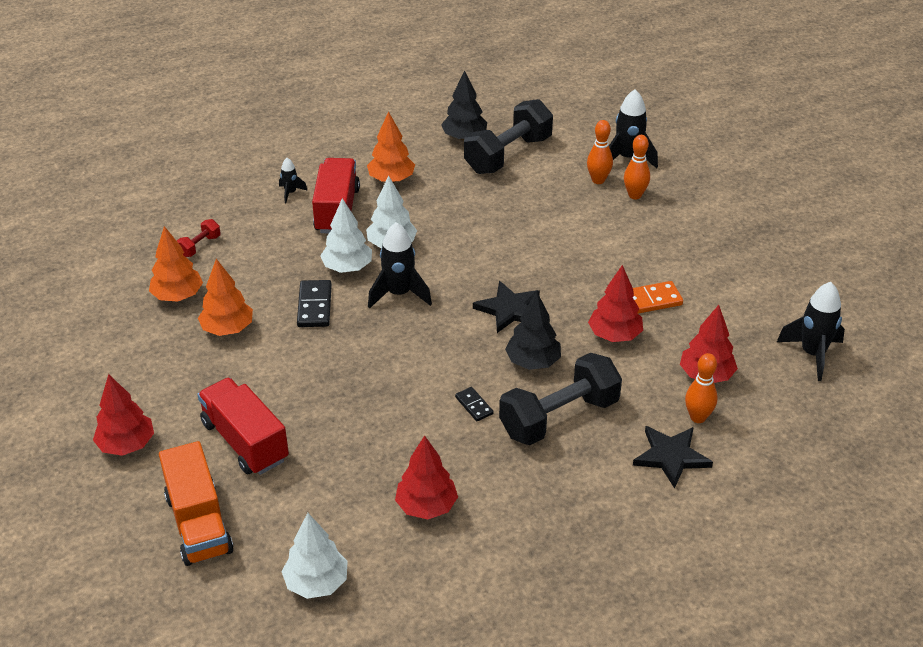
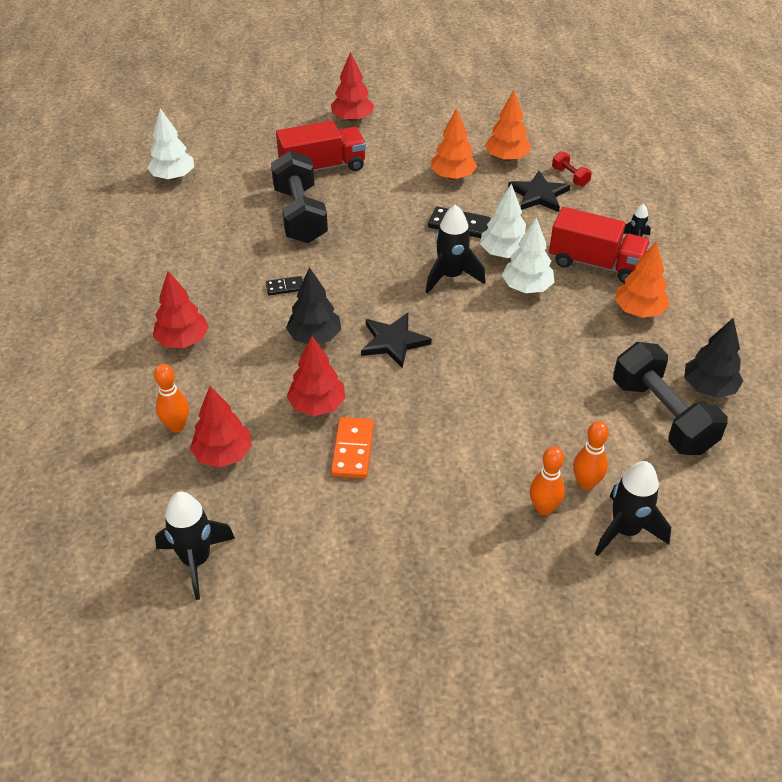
camera: 110 degrees right, 5 degrees up
(199, 523) = (260, 138): orange truck -> none
(426, 506) = (199, 237): red tree -> red tree (183, 341)
(559, 417) = (238, 333): black dumbbell -> black dumbbell (300, 215)
(671, 457) = (146, 390): black star -> black star (538, 195)

